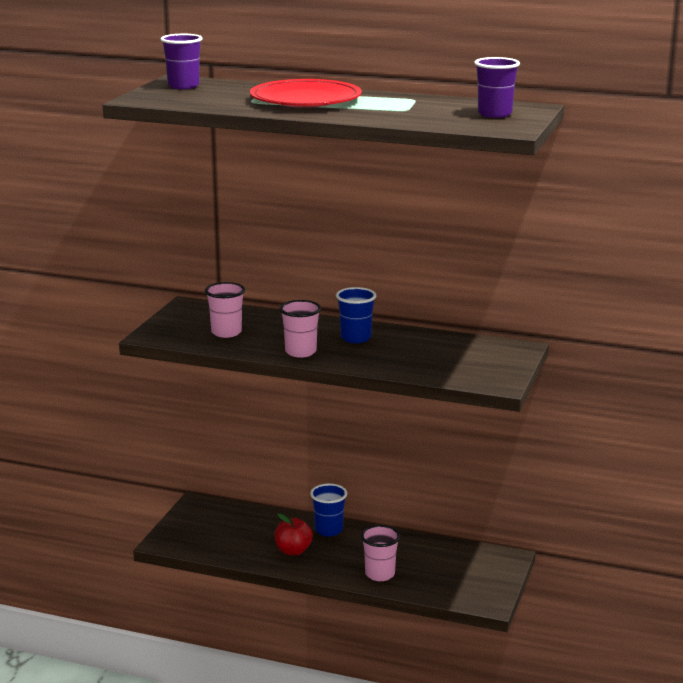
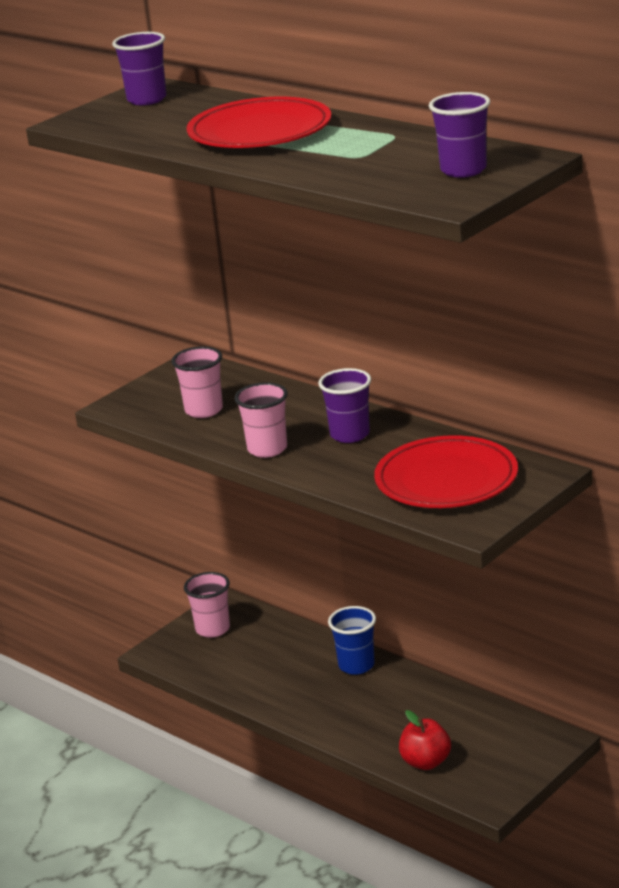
camera: 25 degrees right, 5 degrees up
(293, 551) = (296, 688): red apple -> red apple (426, 762)
(355, 338) = (350, 435): blue cup -> purple cup
(380, 574) = (380, 737): pink cup -> pink cup (212, 629)
(454, 358) = (446, 480): none -> red plate

